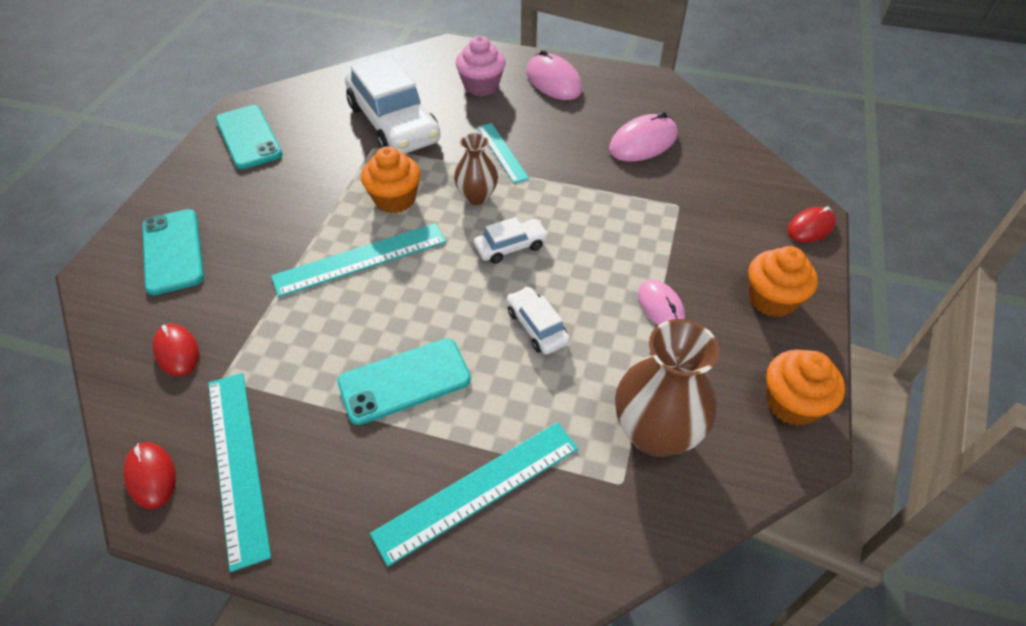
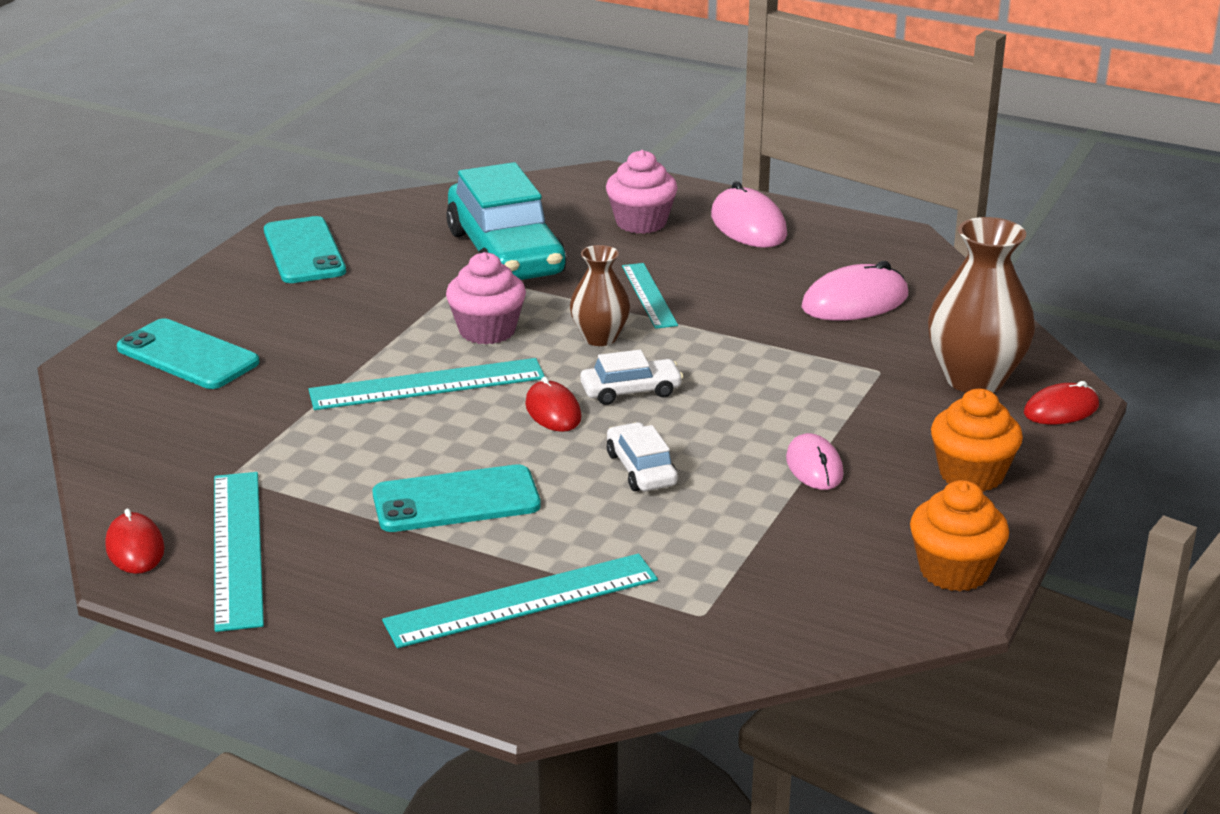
camera: 10 degrees right, 20 degrees down
(173, 251) = (188, 355): turquoise phone -> turquoise phone turned 45 degrees counterclockwise
(176, 351) = (179, 446): red mouse -> red mouse (553, 411)
(393, 123) = (505, 253): white car -> turquoise car
(395, 199) = (487, 331): orange cupcake -> pink cupcake
(655, 433) = (762, 577): brown vase -> brown vase (974, 379)

